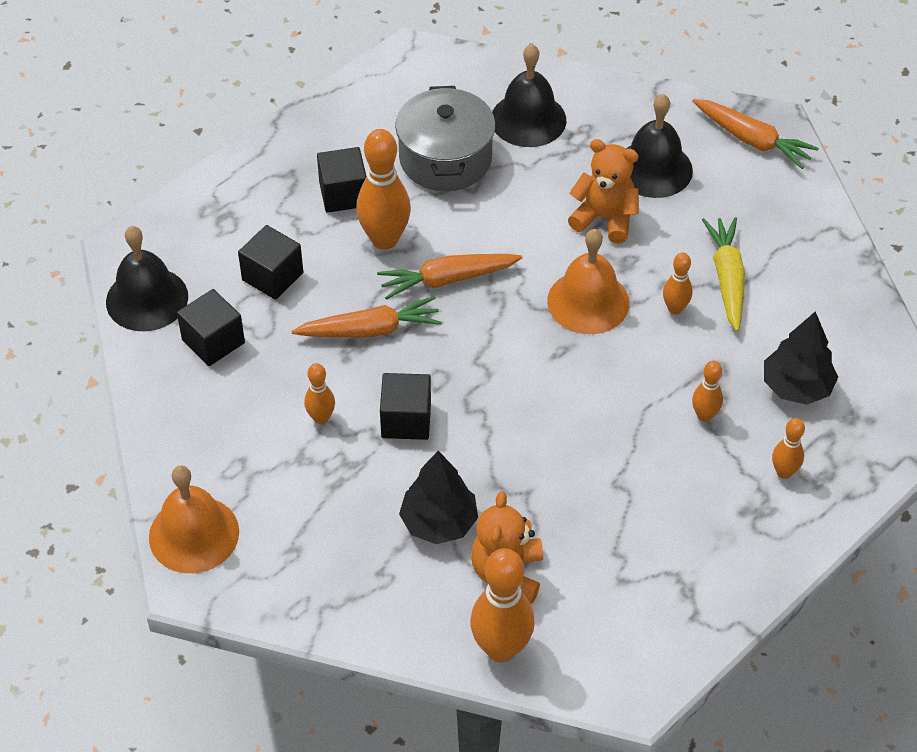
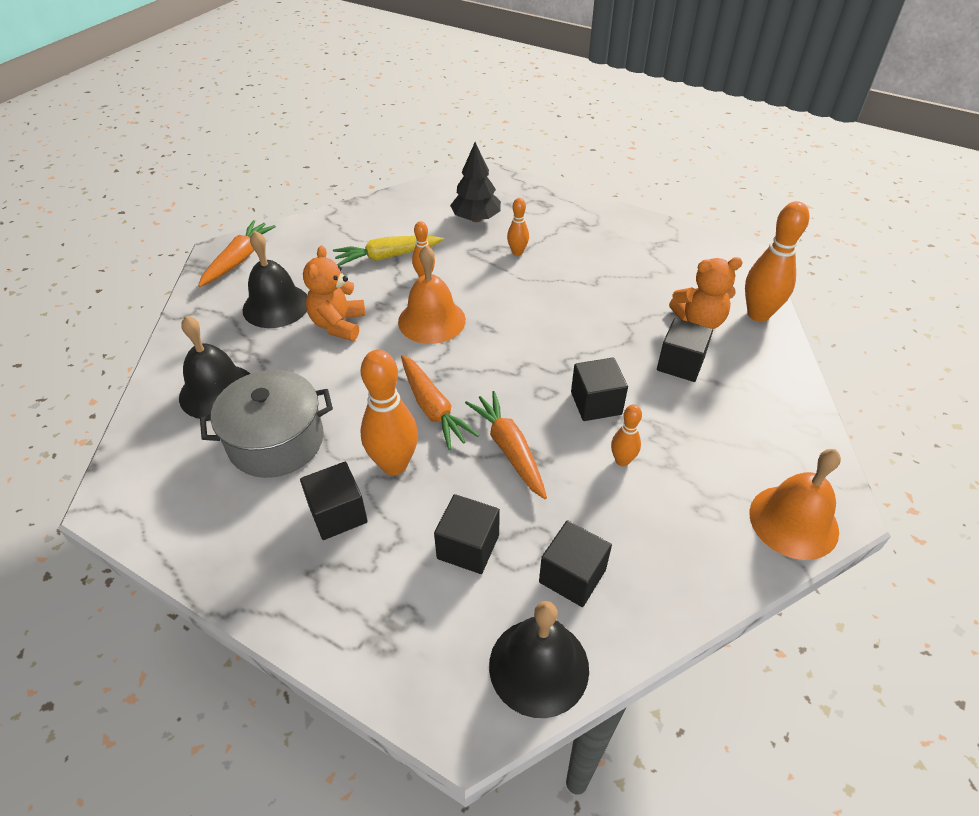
camera: 105 degrees left, 5 degrees down
(439, 522) = (680, 364): black tree -> black cube
(784, 472) = (547, 217): orange bowling pin -> none

